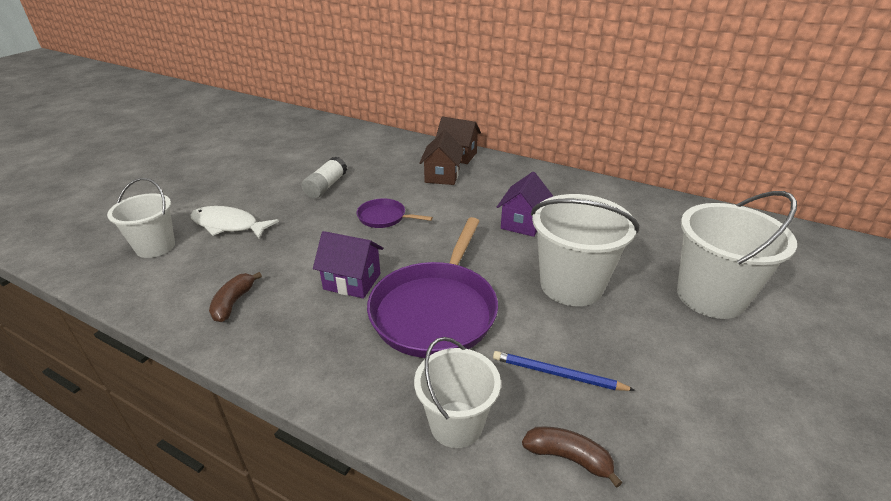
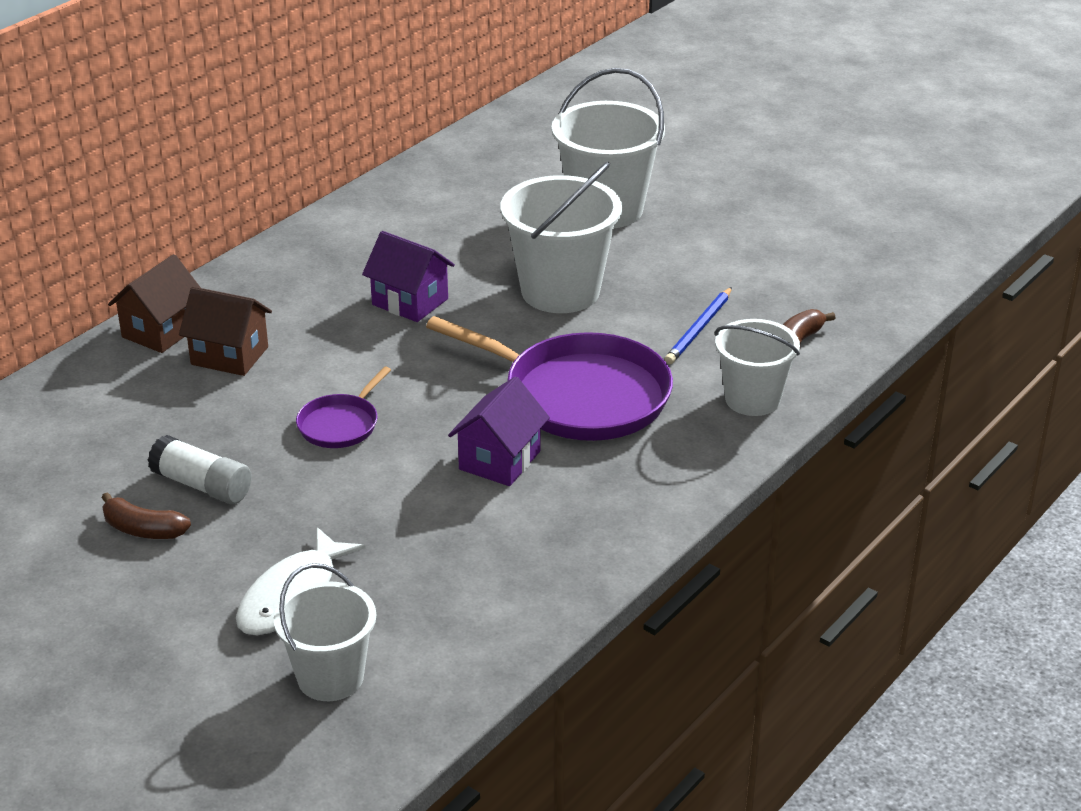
camera: 80 degrees left, 0 degrees up
(233, 303) = (516, 568): brown banana -> brown banana (143, 530)

